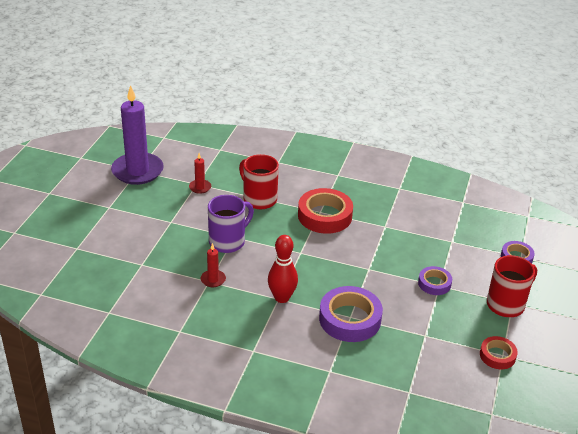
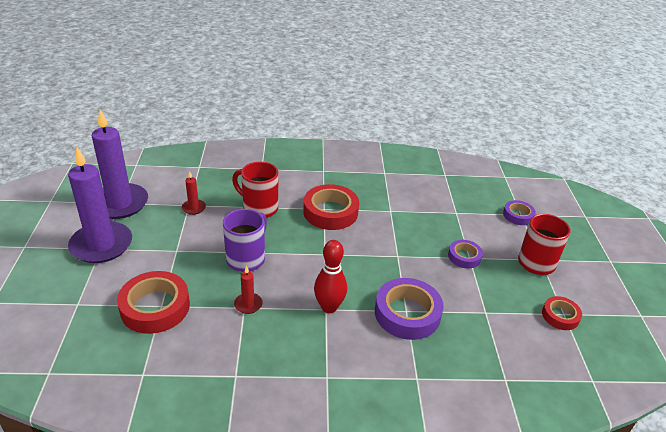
camera: 20 degrees left, 0 degrees up
(110, 204) = (101, 245): none -> purple candle
(136, 264) = (155, 307): none -> red tape

